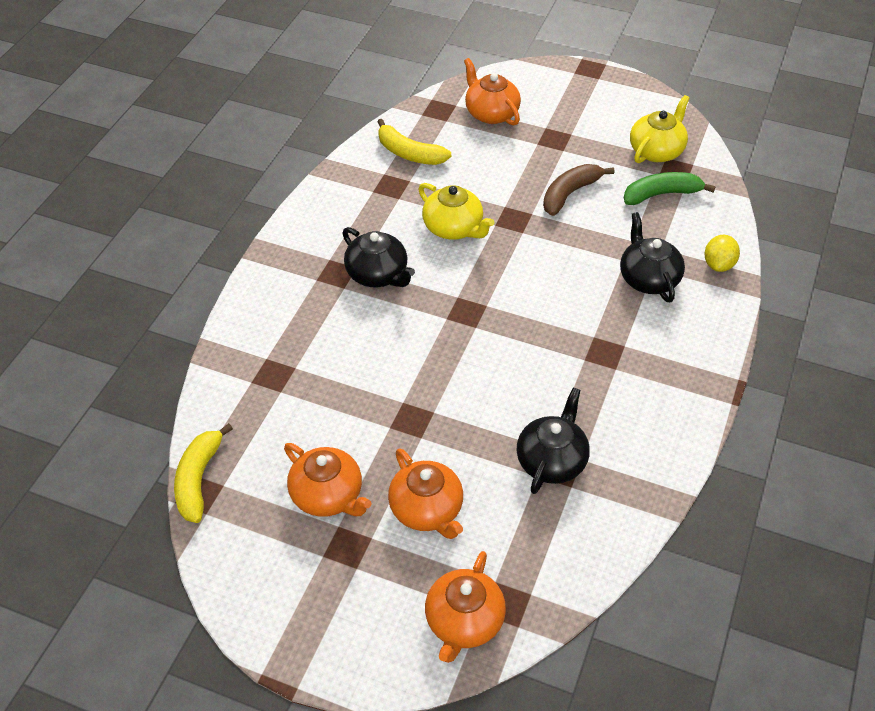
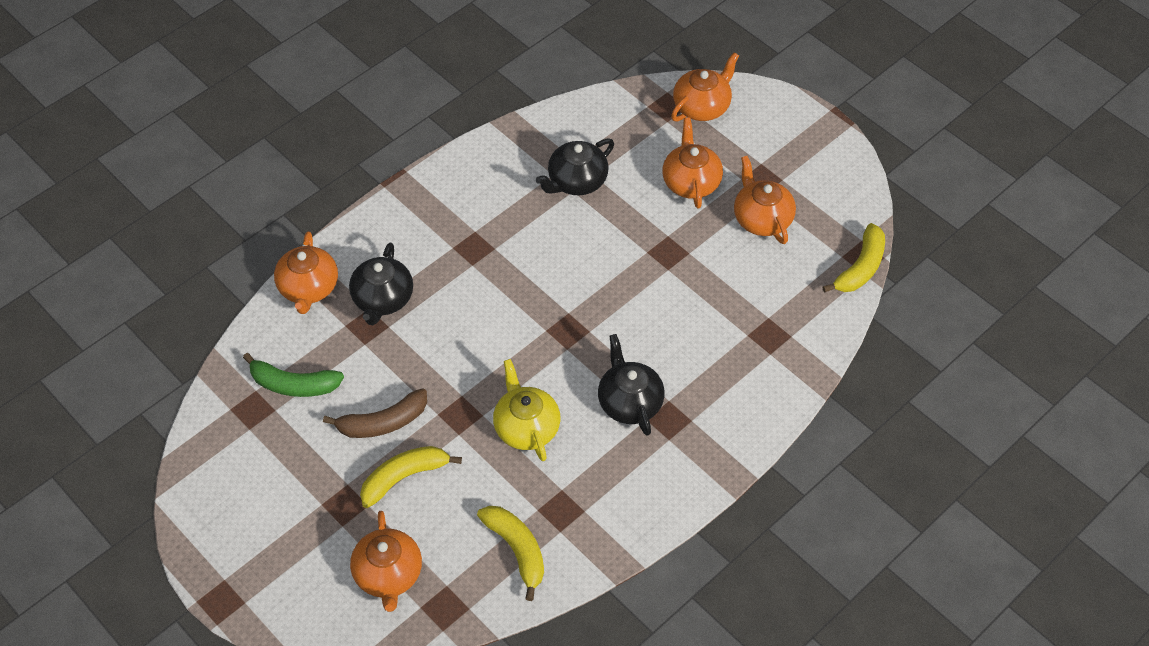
camera: 155 degrees left, 5 degrees up
(525, 167) = (404, 477): none -> yellow banana
(656, 151) = (251, 441): yellow teapot -> none
(718, 265) = (308, 288): yellow lemon -> orange teapot

